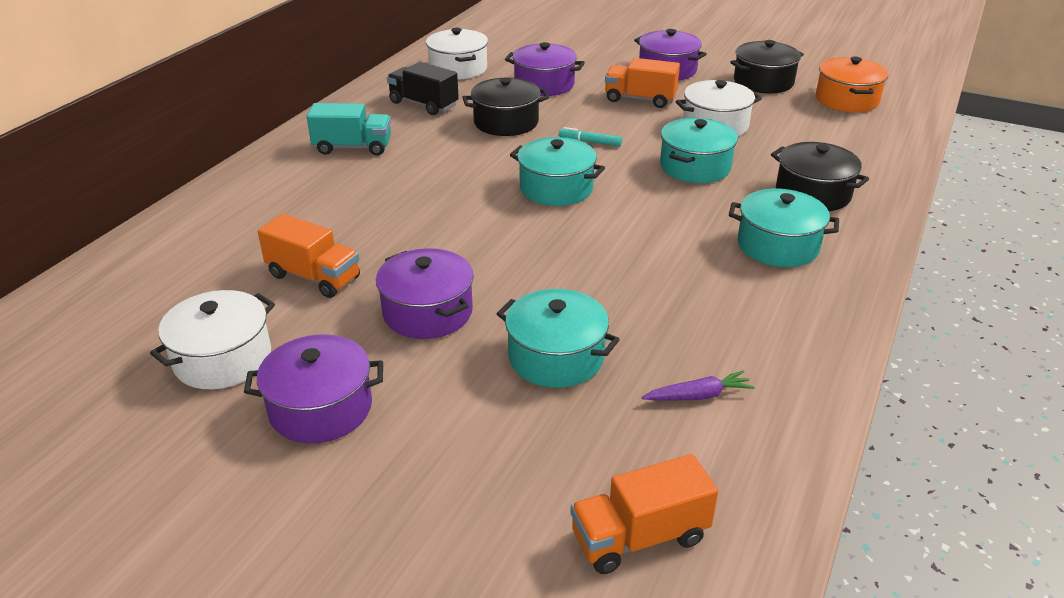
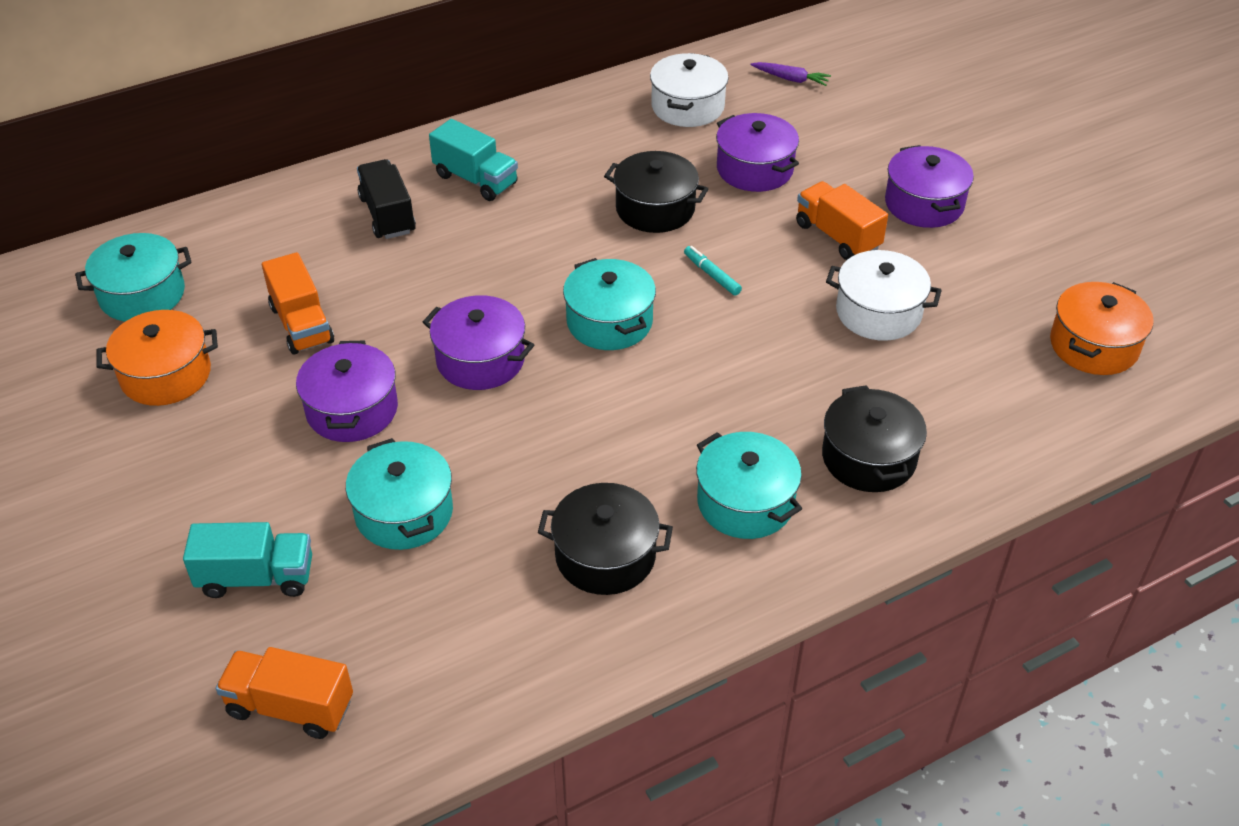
camera: 35 degrees right, 10 degrees up
(223, 359) = (166, 375): white pot -> orange pot
(321, 408) = (189, 461): purple pot -> purple pot (480, 360)
(423, 104) = (599, 147): black truck -> black truck (387, 215)
(489, 460) = (256, 577): none -> turquoise truck
(695, 167) = (783, 360): turquoise pot -> turquoise pot (142, 294)
(698, 396) = (475, 617): purple carrot -> purple carrot (791, 79)
(763, 82) = (1021, 272): black pot -> black pot (605, 555)

